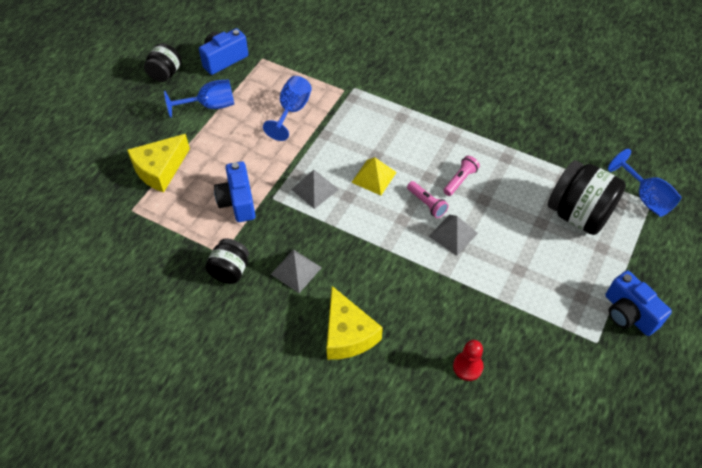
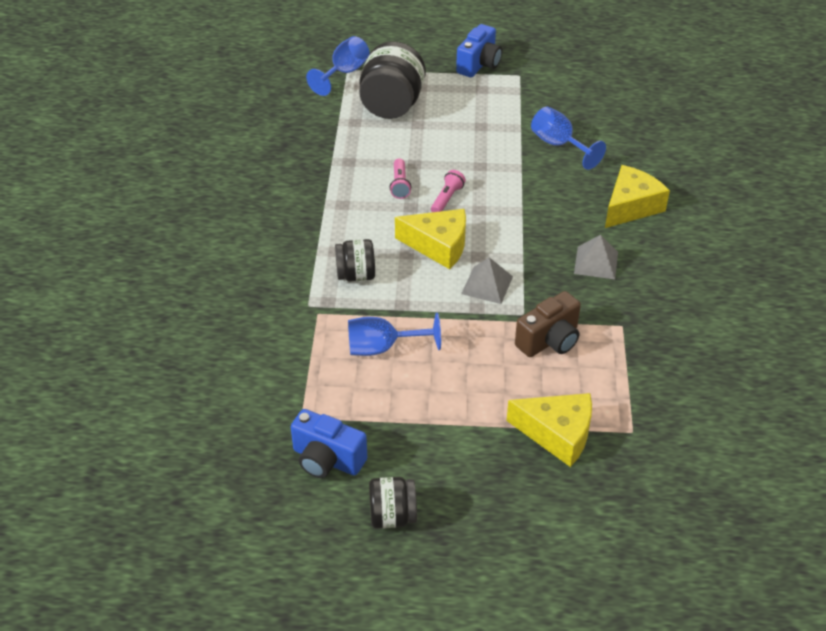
camera: 115 degrees left, 10 degrees down
(210, 106) = (423, 433): blue goblet -> blue goblet (559, 145)
(230, 270) = (635, 310): black jar -> black jar (356, 275)
(238, 202) = (549, 340): blue camera -> brown camera
(374, 177) = (438, 246): yellow pyramid -> yellow cheese
(453, 234) = (472, 173): grey pyramid -> none
(460, 180) = (400, 185): pink flashlight -> pink flashlight turned 105 degrees counterclockwise
(467, 367) = (599, 133): red pawn -> none

